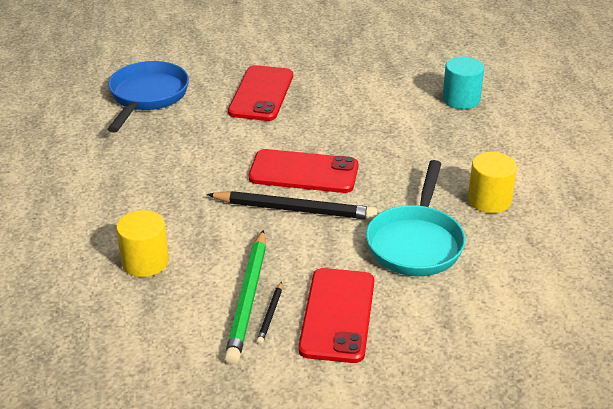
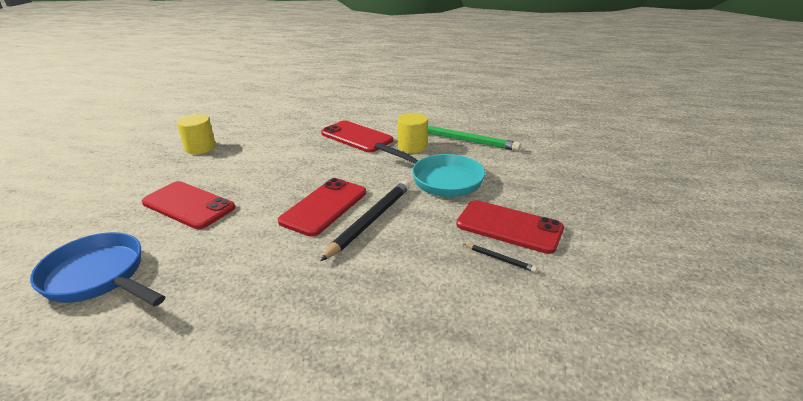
camera: 70 degrees left, 5 degrees down
(145, 262) = (393, 327): yellow cylinder -> yellow cylinder (200, 148)
(248, 299) = (476, 267): green pencil -> green pencil (466, 140)
(461, 99) = (296, 131): turquoise cylinder -> none
(481, 148) = (356, 137): none -> red phone

